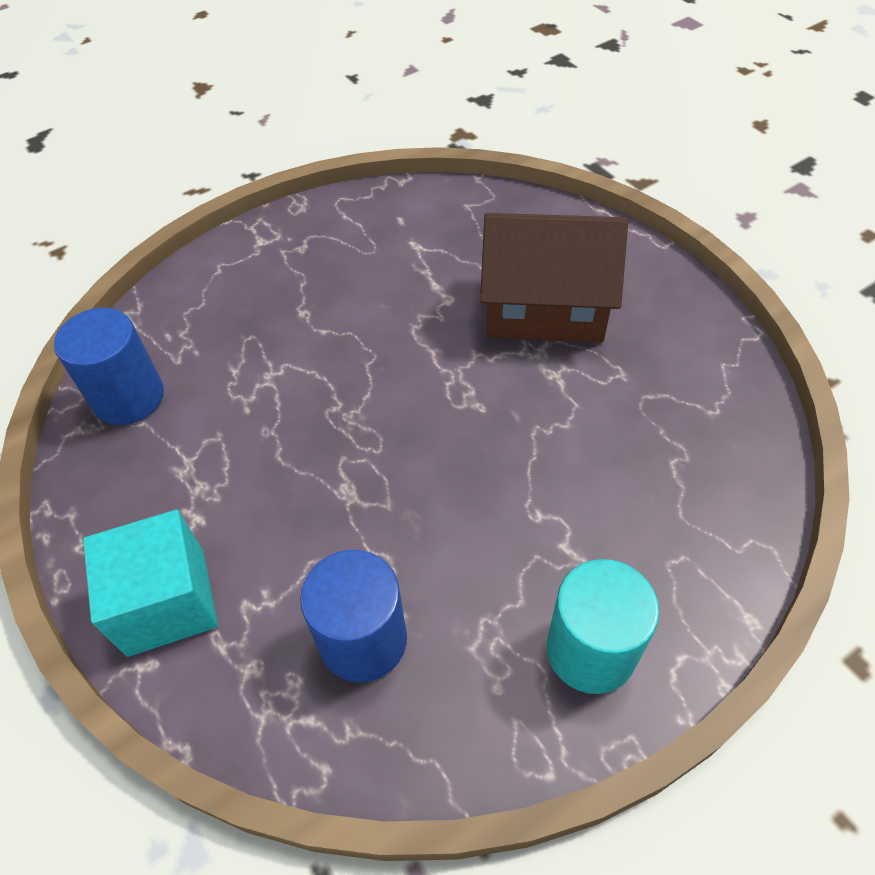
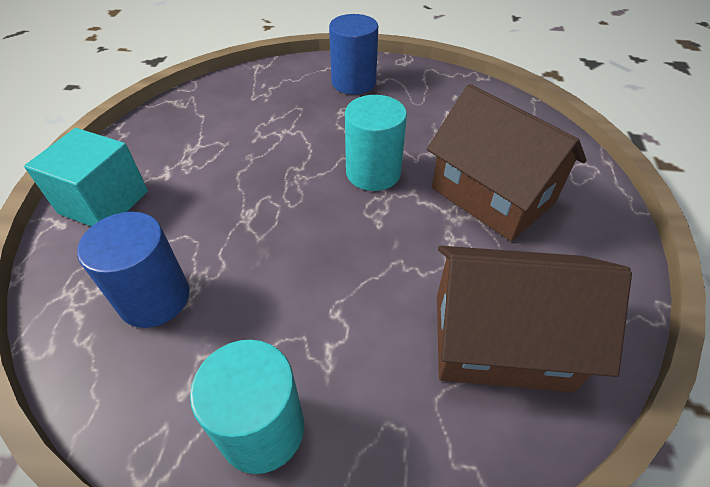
camera: 40 degrees right, 5 degrees down
(129, 397) = (211, 101): blue cylinder -> blue cylinder (353, 82)
(417, 359) = (373, 172): none -> turquoise cylinder
(677, 434) = (500, 340): none -> brown house

